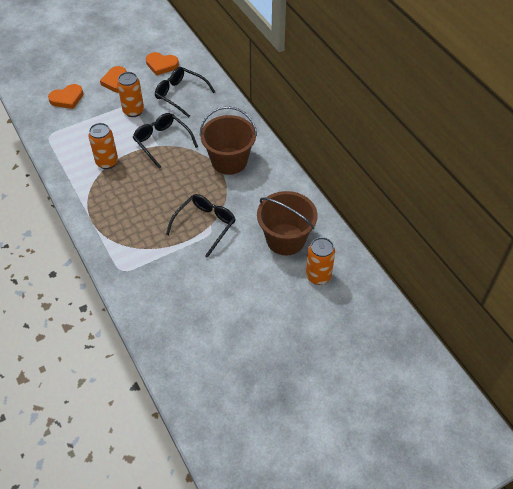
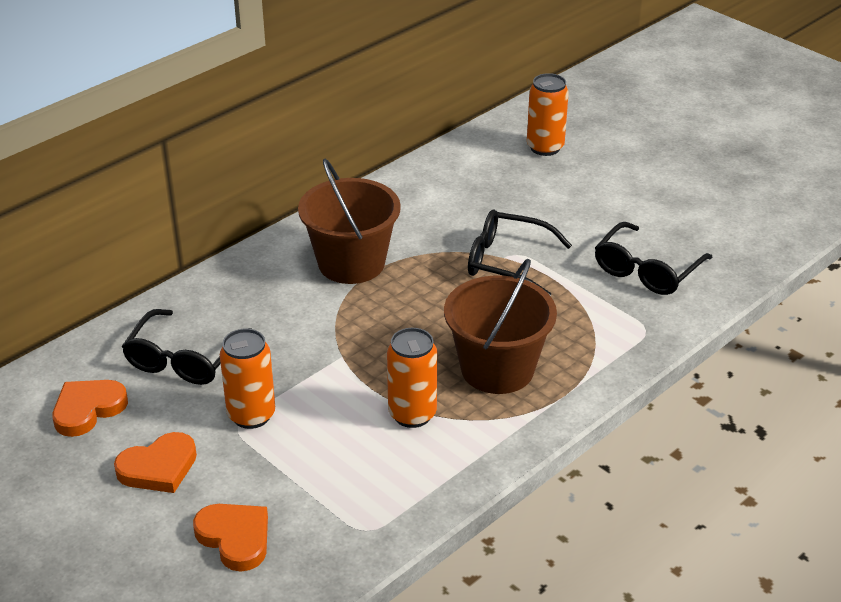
camera: 105 degrees left, 15 degrees down
(161, 65) = (88, 409): orange heart -> orange heart turned 135 degrees counterclockwise
(162, 142) = (330, 353): black glasses -> black glasses (646, 270)
(285, 239) = (494, 182): brown bucket -> brown bucket (497, 369)

